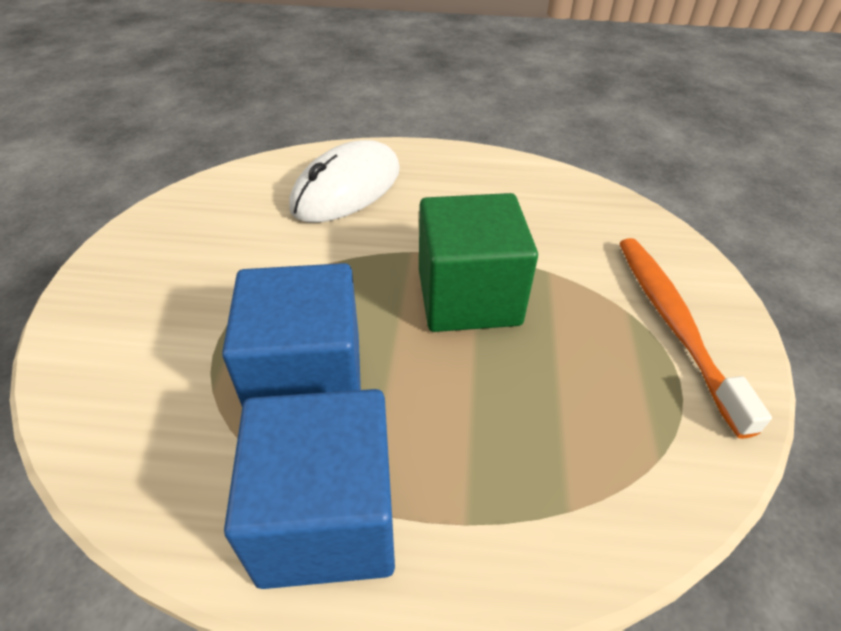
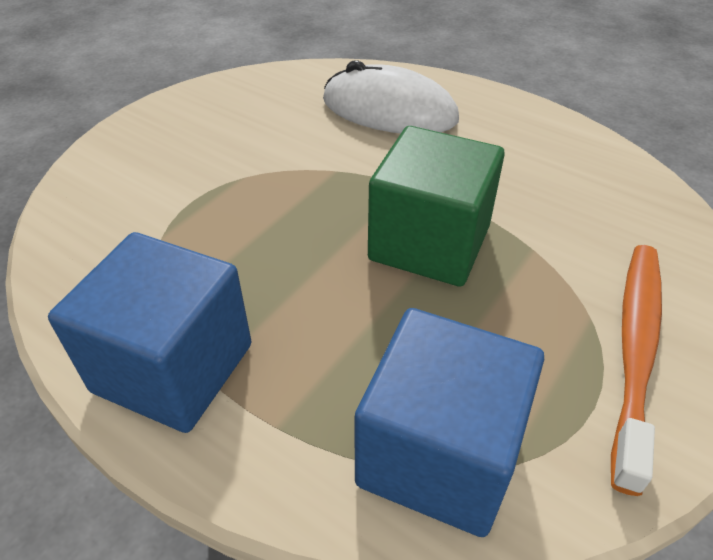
camera: 30 degrees right, 0 degrees up
(307, 378) = (237, 256): blue cube -> blue cube (439, 454)
(347, 188) = (389, 110): white mouse -> white mouse turned 45 degrees clockwise

